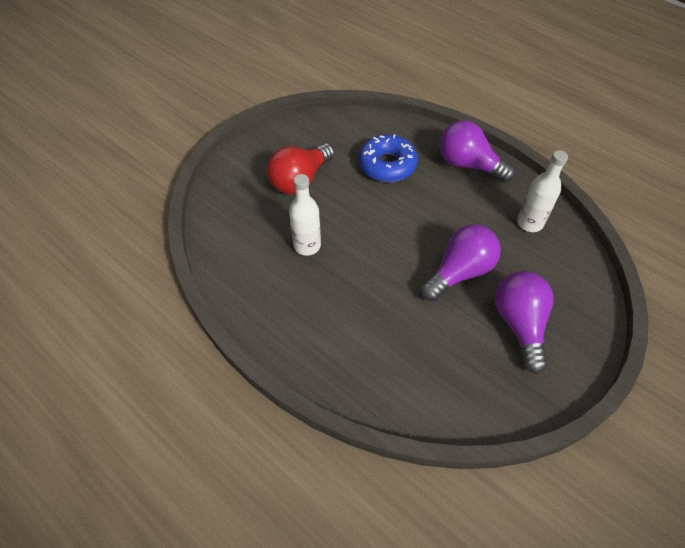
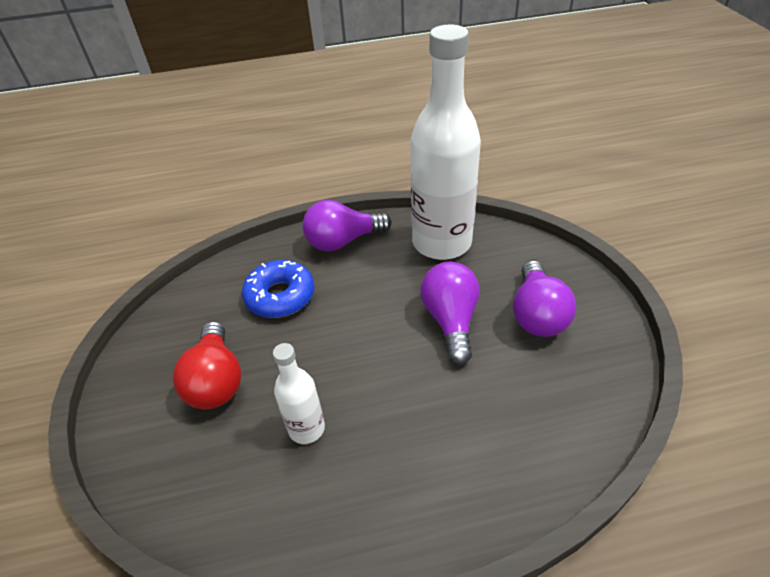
camera: 50 degrees left, 10 degrees down
(519, 324) = (537, 314): purple light bulb -> purple light bulb turned 120 degrees counterclockwise
(529, 223) = (441, 243): white bottle -> white bottle, size x2.13

